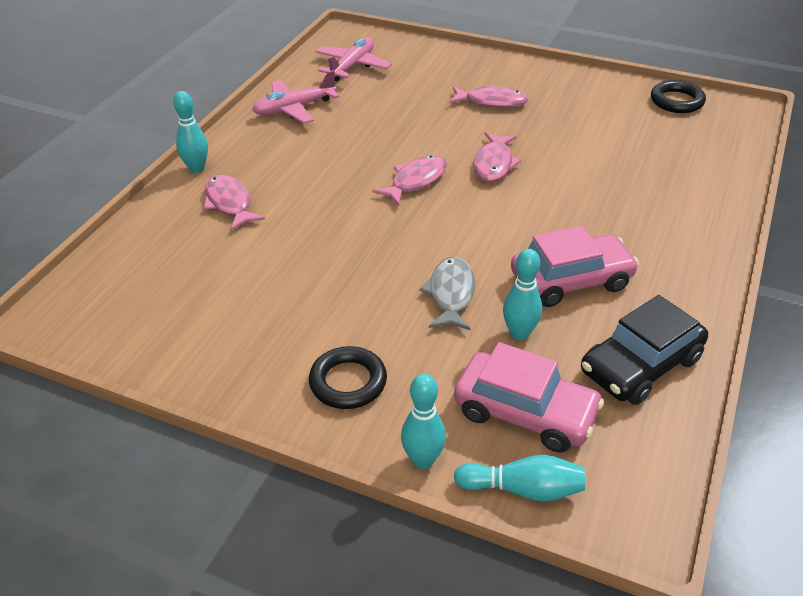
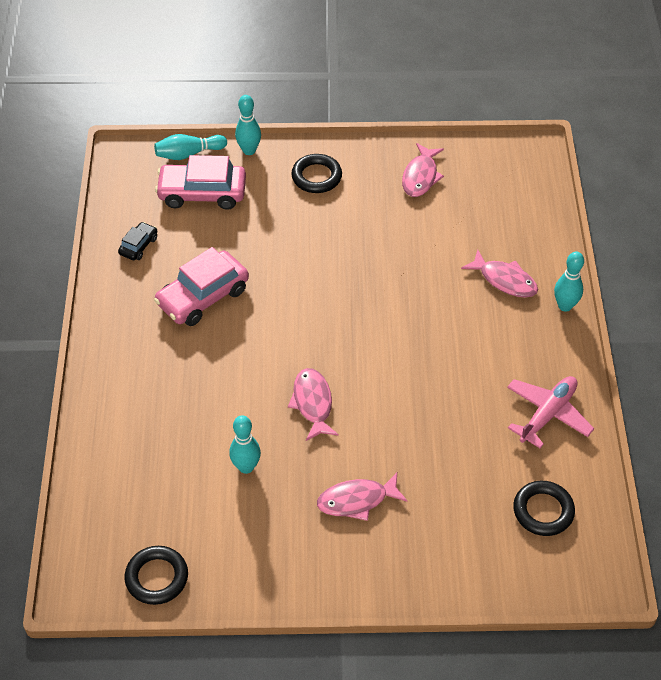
camera: 155 degrees right, 10 degrees up
(352, 66) = (543, 511): pink plane -> black ring
(416, 181) = (370, 357): pink fish -> pink fish (420, 176)
(451, 294) = (285, 257): grey fish -> none
(519, 333) = (225, 242): turquoise bowling pin -> turquoise bowling pin (246, 467)
(640, 365) = (138, 246): black car -> black car, size x0.50

